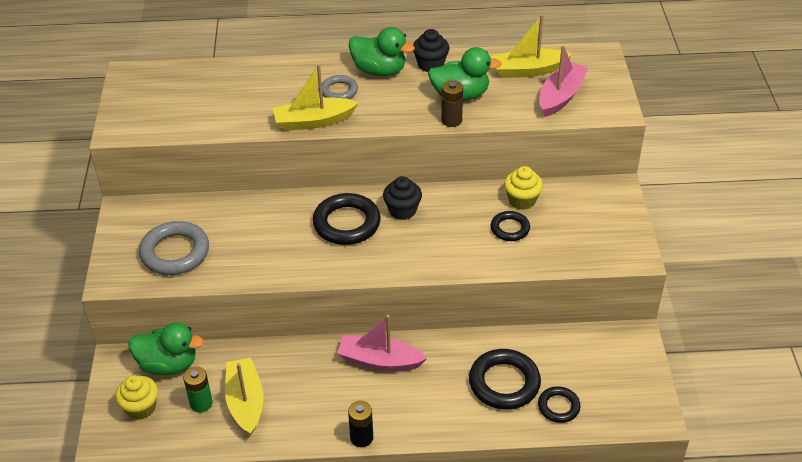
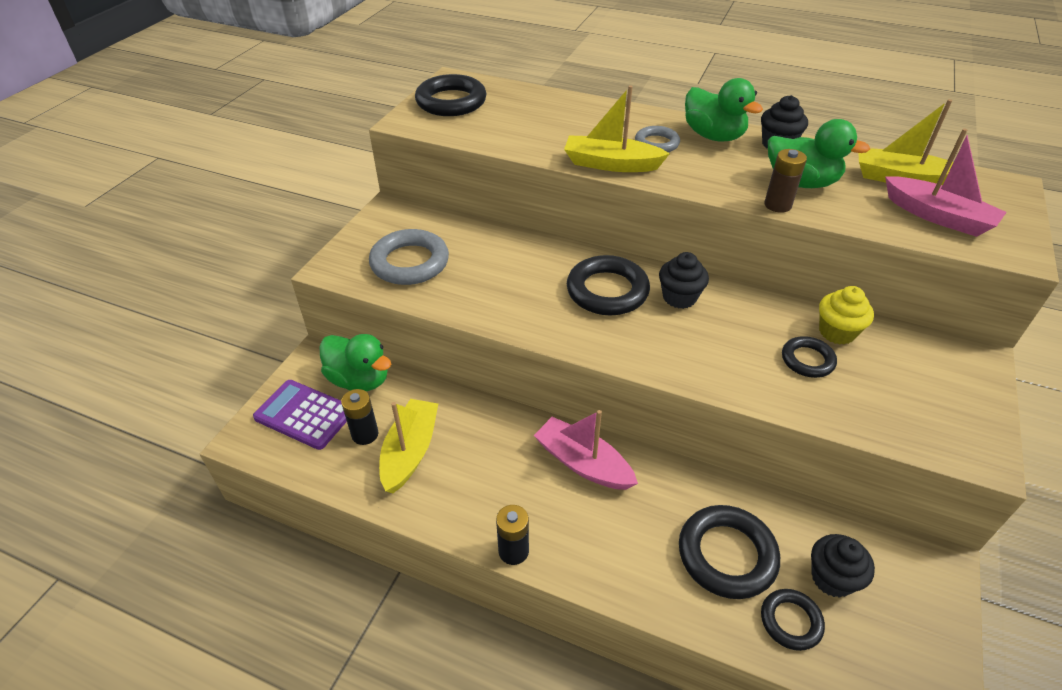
camera: 25 degrees right, 0 degrees up
(141, 408) = (304, 414): yellow cupcake -> purple calculator
(144, 98) = (451, 102): none -> black ring
(201, 403) = (365, 434): green battery -> black battery
(560, 96) = (938, 216): pink boat -> pink boat turned 75 degrees clockwise
(574, 371) = (832, 578): none -> black cupcake

